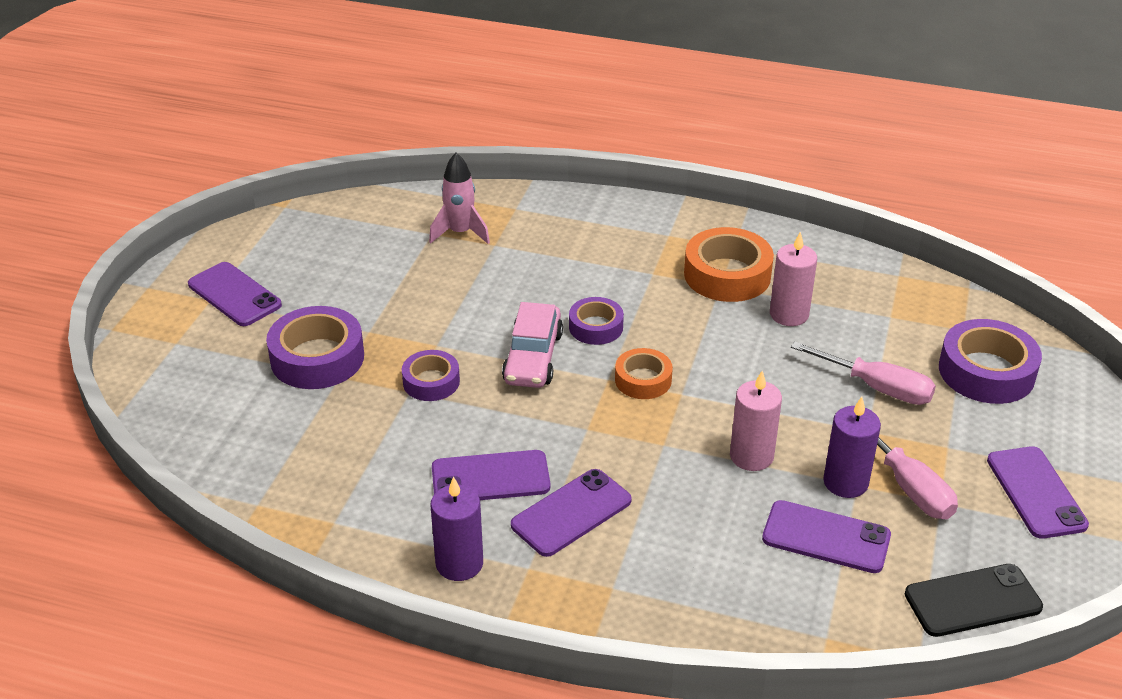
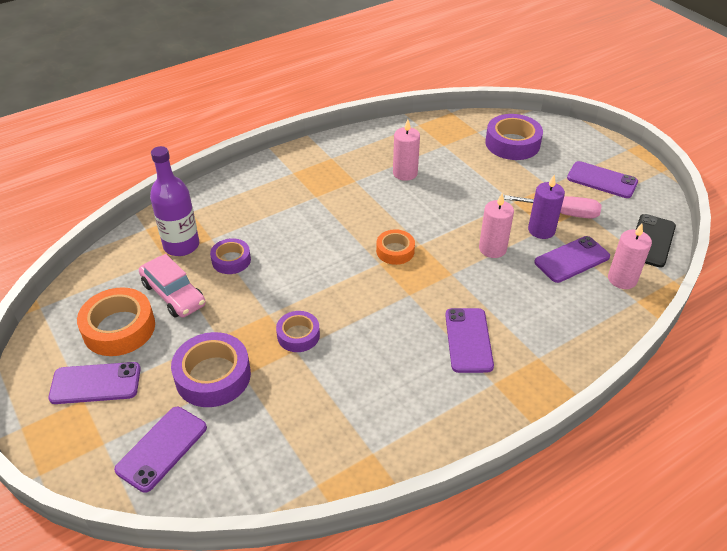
camera: 50 degrees left, 5 degrees up
(459, 563) = (464, 412): purple candle -> none
(460, 233) = (181, 245): pink rocket -> purple bottle
(490, 478) = (407, 357): purple phone -> purple phone (162, 448)
(533, 357) = (328, 281): pink car -> pink car (173, 294)
(596, 327) = (333, 242): purple tape -> purple tape (231, 260)
(727, 275) = (350, 173): orange tape -> orange tape (119, 328)
(851, 604) = (622, 279): none -> pink candle
(876, 387) = (487, 180): pink screwdriver -> none

